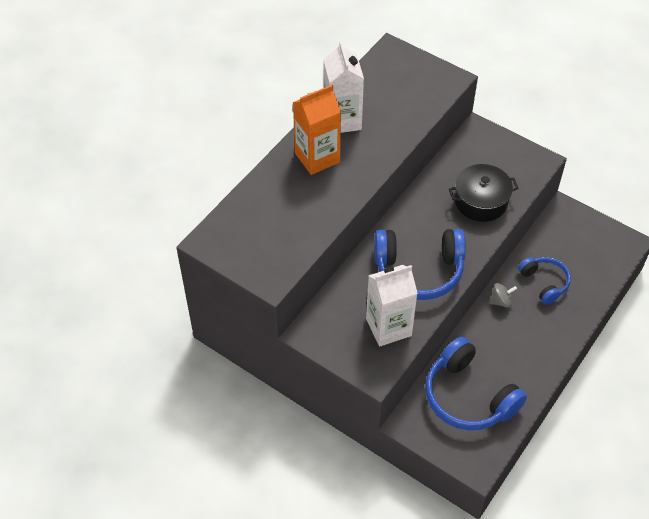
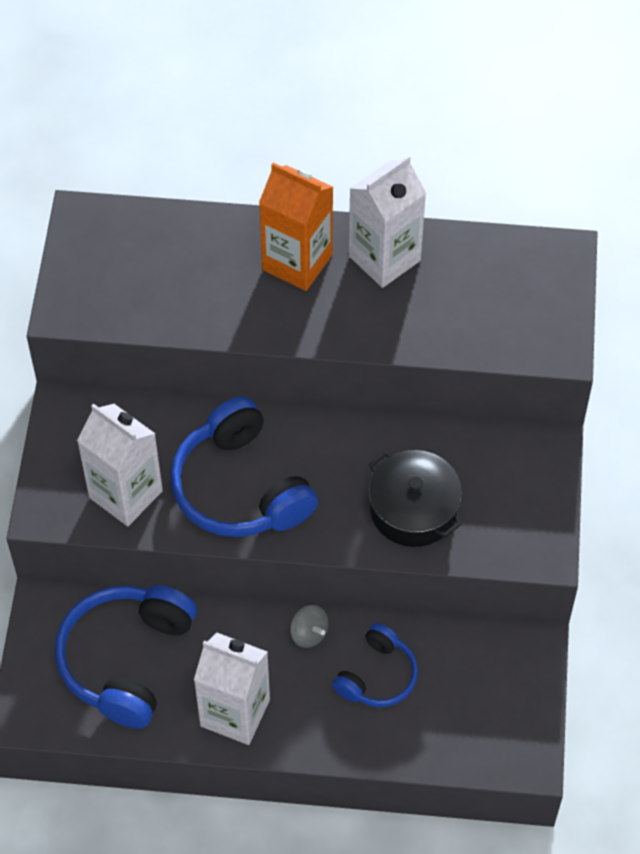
camera: 60 degrees right, 5 degrees up
(532, 358) = (235, 713): none -> white carton

